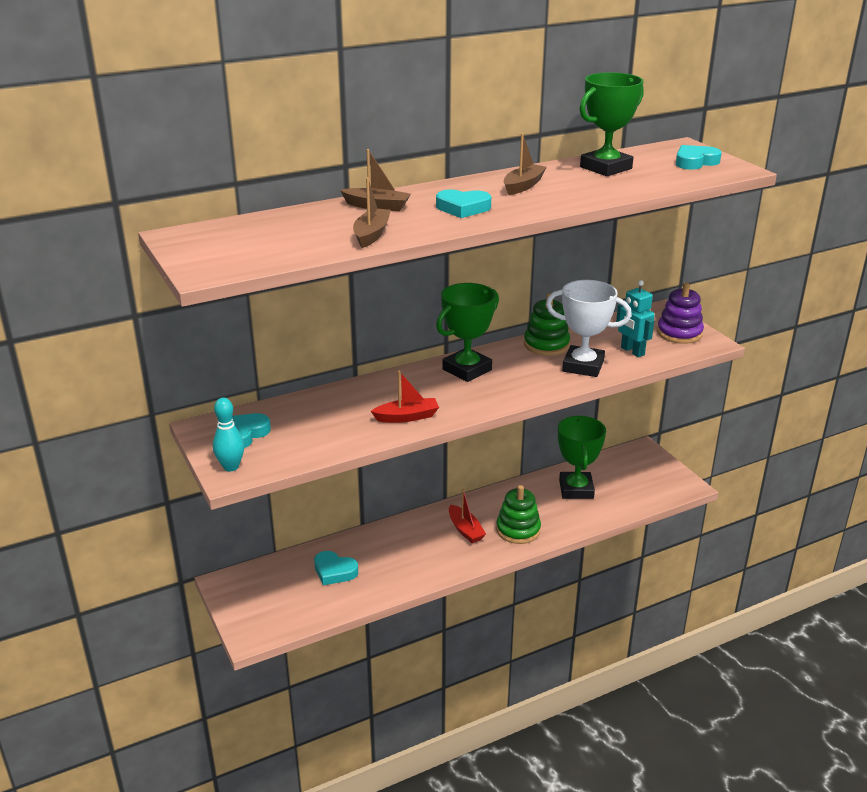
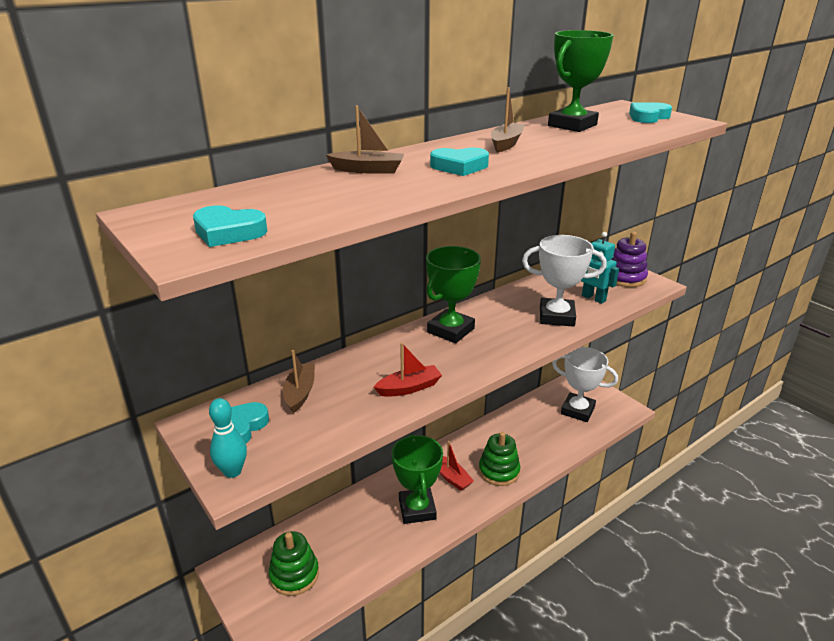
camera: 10 degrees left, 0 degrees up
(334, 571) = (337, 540): turquoise heart -> turquoise heart (228, 232)
(371, 234) = (376, 198): brown boat -> brown boat (300, 393)
(546, 345) = (514, 299): green stacking toy -> green stacking toy (294, 575)
(576, 489) = (537, 423): green trophy -> green trophy (417, 509)
(628, 481) = (577, 410): none -> white trophy

